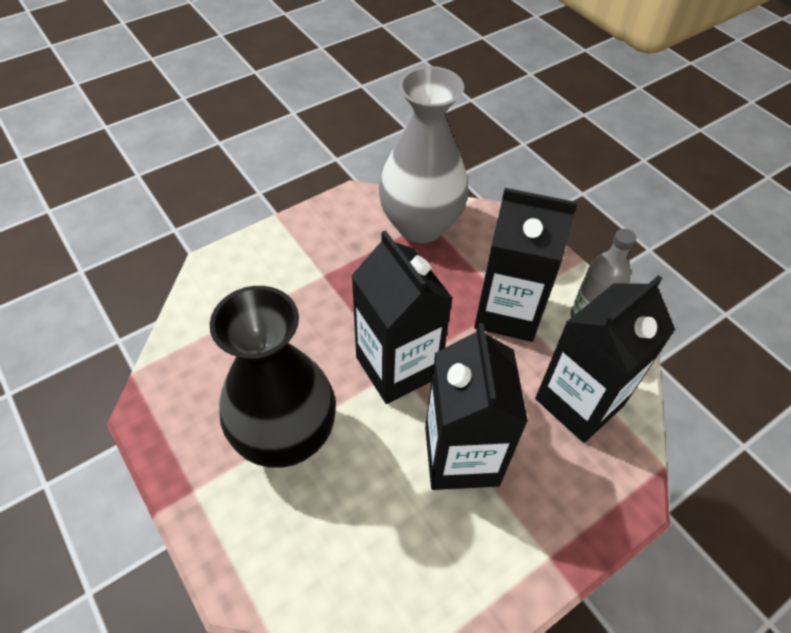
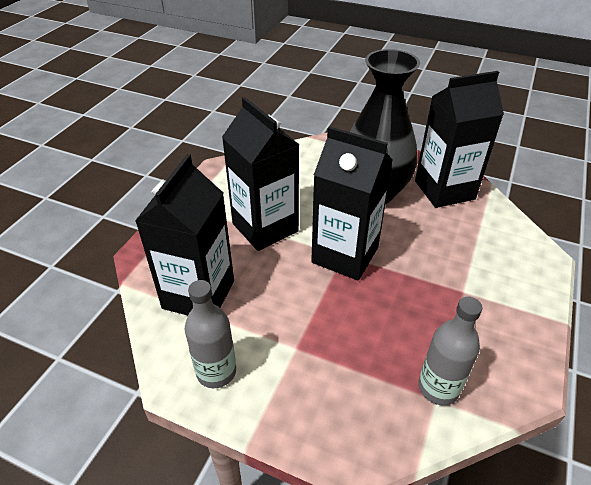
camera: 150 degrees right, 10 degrees down
(420, 225) = (438, 388): grey vase -> grey bottle
(507, 312) = (292, 338): black carton -> black carton (444, 190)

